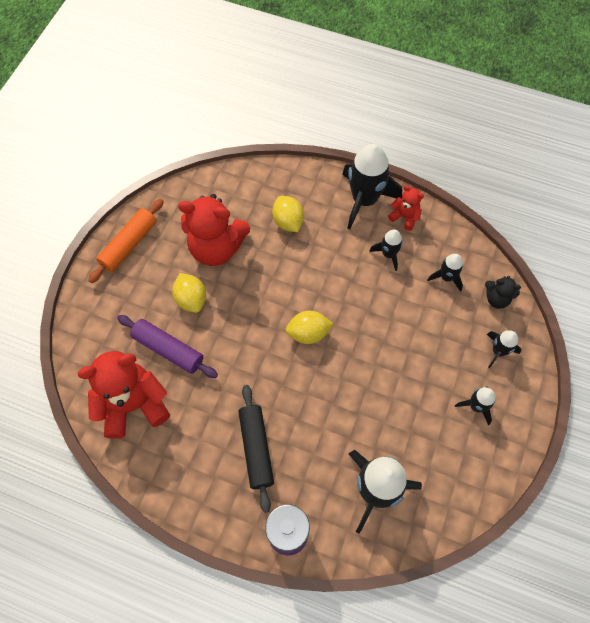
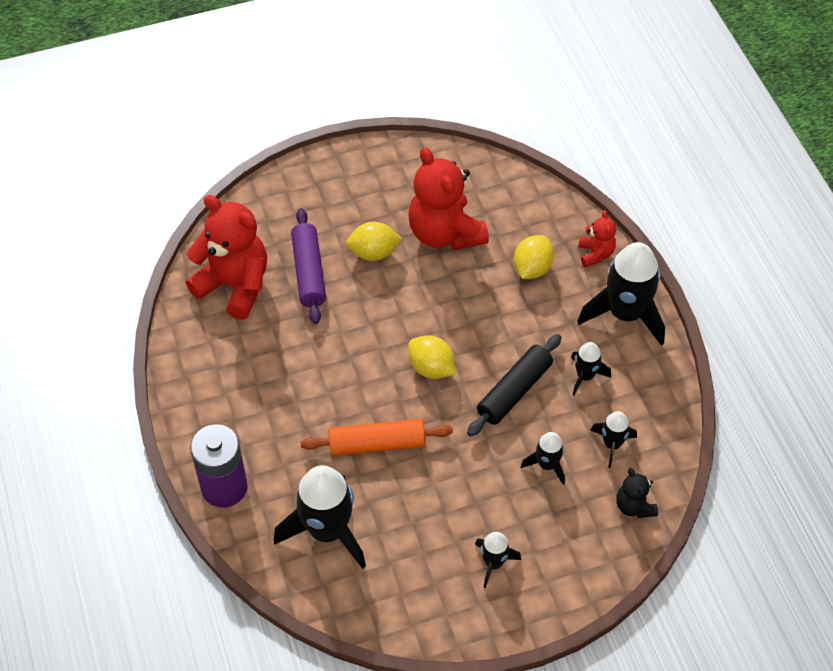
camera: 50 degrees right, 10 degrees down
(129, 244) = (380, 167): orange rolling pin -> orange rolling pin (377, 444)
(191, 299) = (373, 253): yellow lemon -> yellow lemon turned 60 degrees clockwise
(256, 449) = (279, 407): black rolling pin -> black rolling pin (514, 391)
(404, 217) = (643, 361): red teddy bear -> red teddy bear (595, 254)
(498, 351) = (574, 545): black rocket -> black rocket (547, 465)

